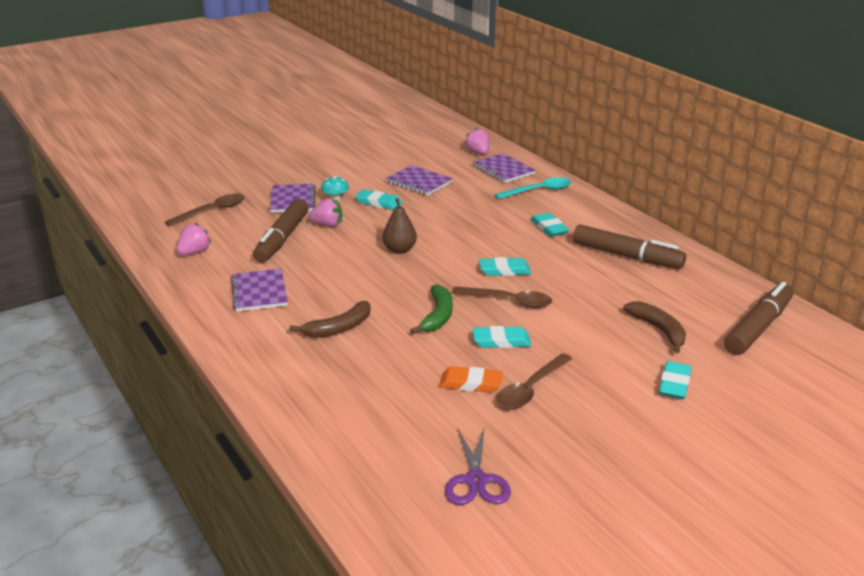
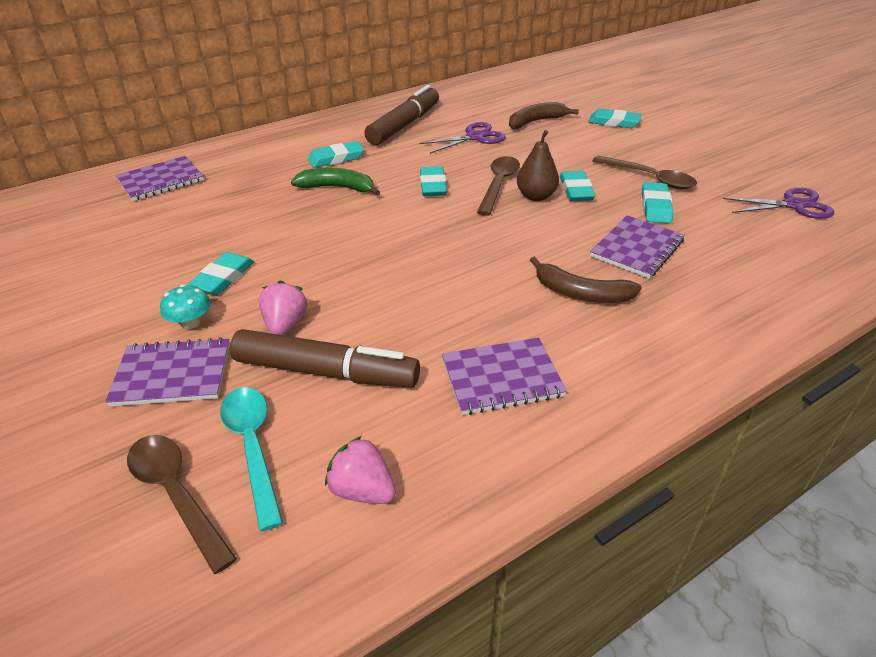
camera: 90 degrees left, 10 degrees up
(339, 328) = (581, 293): brown banana -> brown banana turned 150 degrees clockwise
(399, 250) = (377, 255): brown pear -> brown pear (536, 196)
(419, 182) = (165, 244): purple notebook -> purple notebook (636, 248)
(438, 316) = (536, 225): green banana -> green banana (337, 188)
(471, 383) = (655, 207): orange eraser -> turquoise eraser
(478, 153) = (89, 197): pink strawberry -> none
(538, 191) = (237, 160): turquoise spoon -> turquoise spoon (253, 447)
(608, 292) = (475, 137): none -> purple scissors
(758, 327) = (522, 88): brown marker -> none

